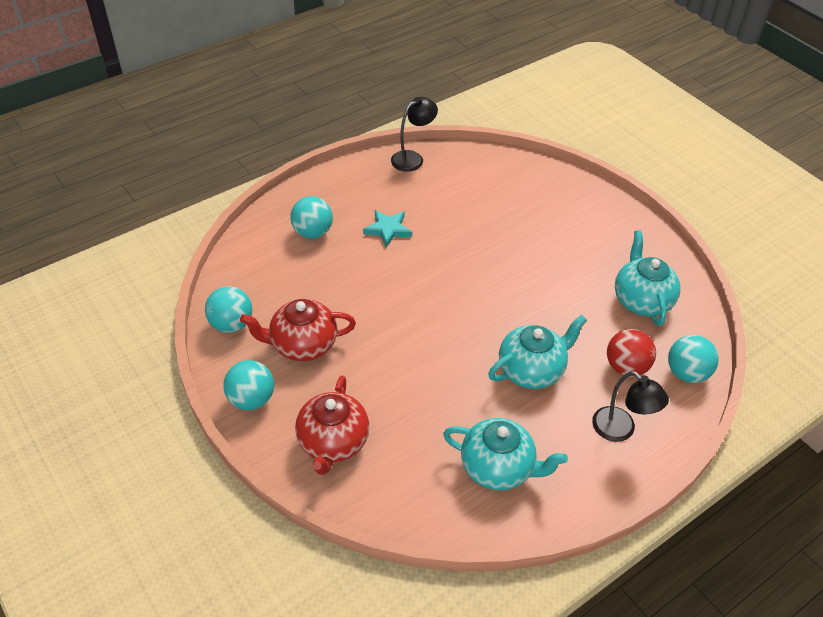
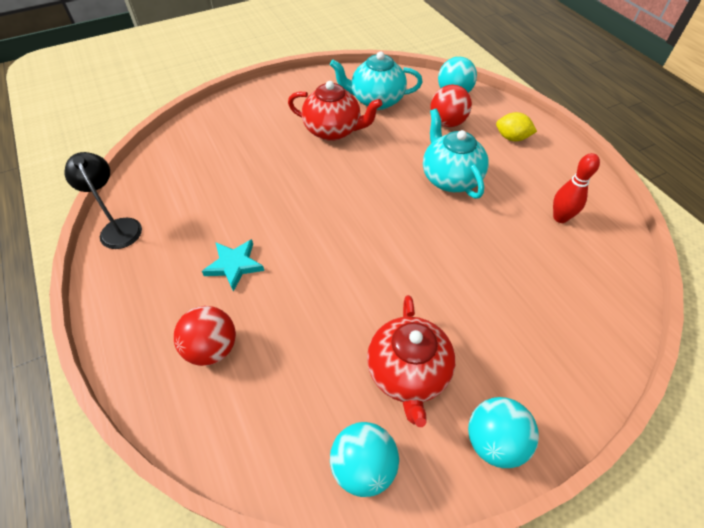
camera: 80 degrees left, 5 degrees up
(312, 232) = (212, 348): turquoise ball -> red ball
(333, 443) = (550, 350): red teapot -> red teapot (333, 130)
(498, 468) = (560, 218): turquoise teapot -> red bowling pin
(620, 430) = (512, 138): black lamp -> yellow lemon

